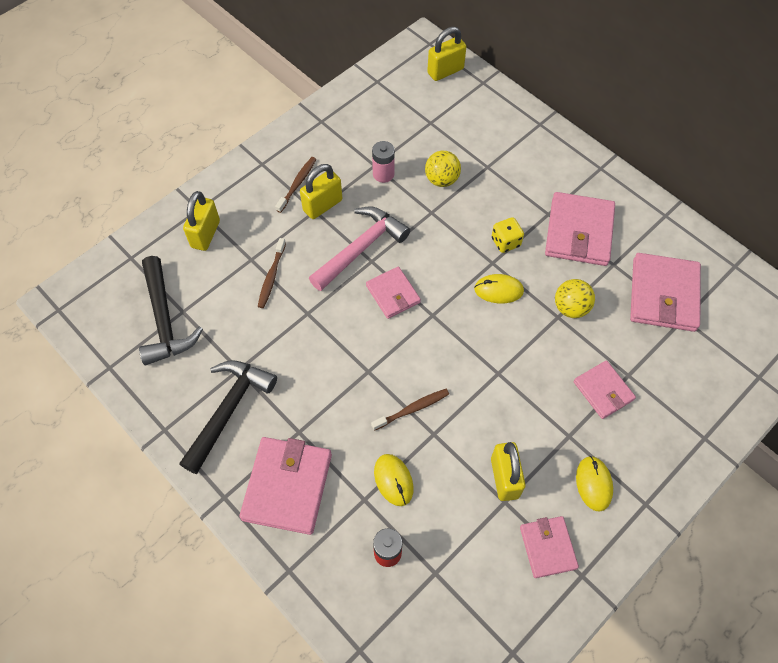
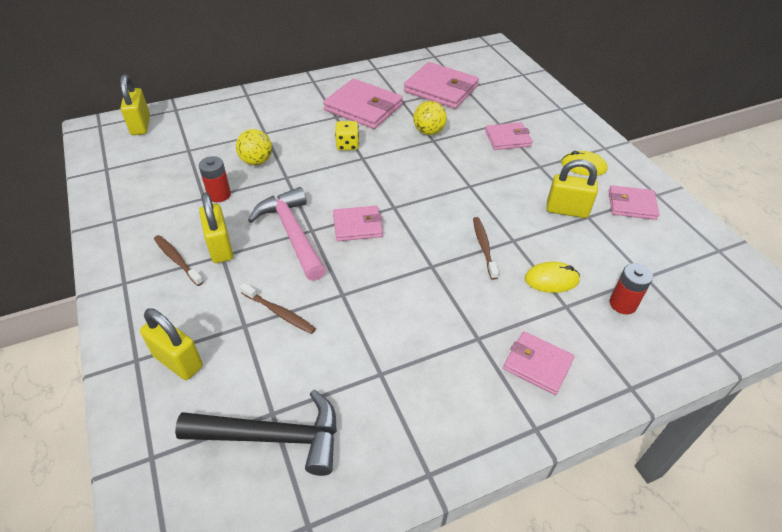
camera: 70 degrees left, 15 degrees down
(228, 410) = (429, 397): black hammer -> none
(287, 486) = (537, 364): pink wallet -> pink wallet, size x0.60
(383, 174) = (219, 195): pink battery -> red battery
(498, 290) = (391, 162): yellow mouse -> none

